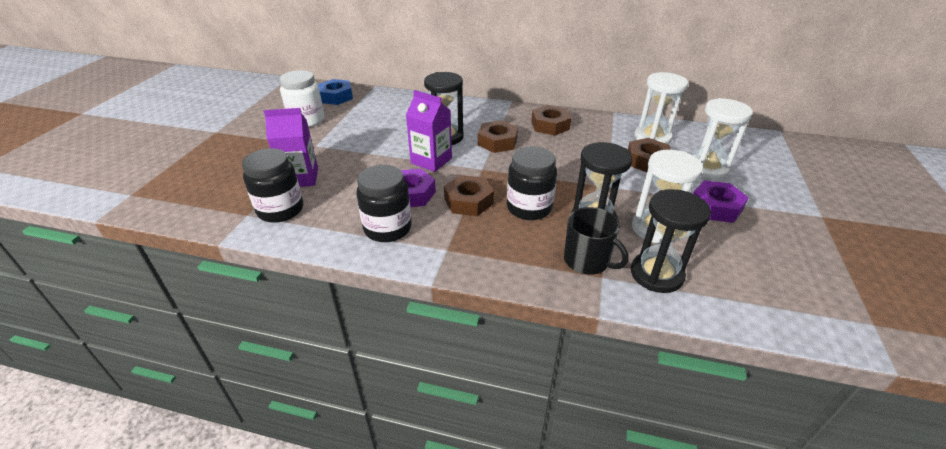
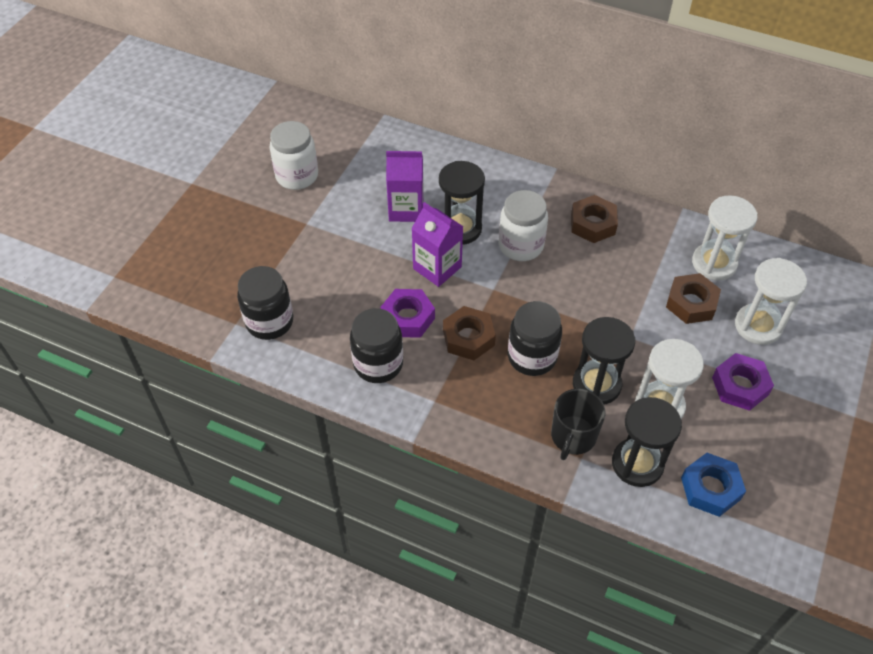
camera: 10 degrees right, 15 degrees up
(300, 178) = (290, 276): purple carton -> purple carton (406, 209)
(336, 97) = (333, 133): blue nut -> blue nut (710, 488)
(497, 142) = (521, 245): brown nut -> white jar
(587, 261) = (573, 436): black mug -> black mug turned 60 degrees clockwise

